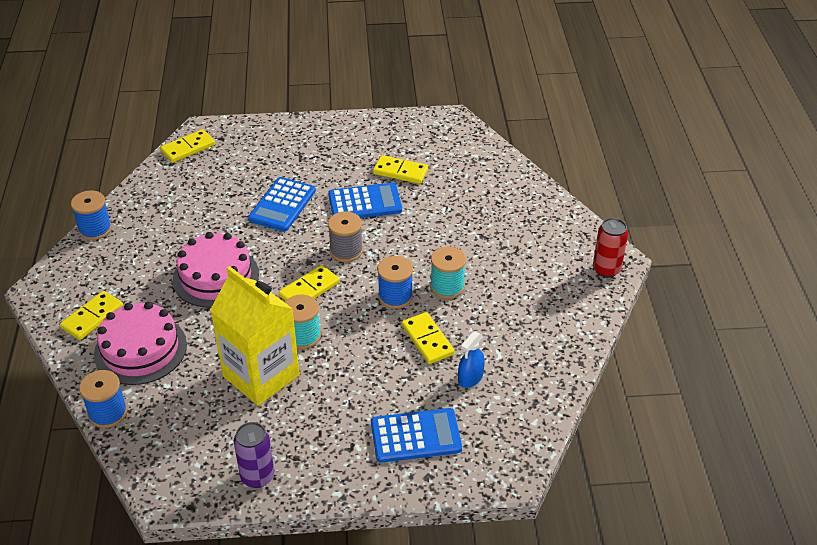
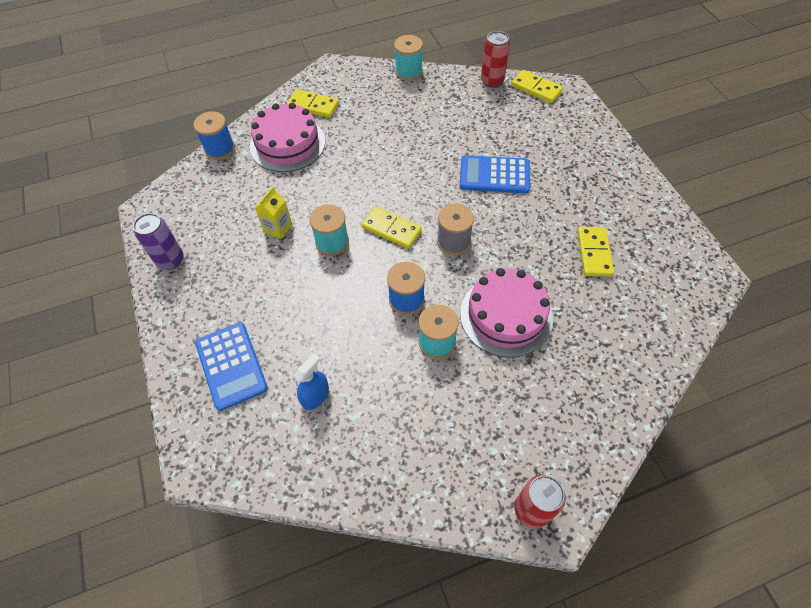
camera: 75 degrees right, 15 degrees up
(95, 229) = (408, 72): blue spool -> turquoise spool
(156, 173) = (492, 81): none -> red can
(216, 276) = (383, 160): pink cake -> pink cake (506, 315)
(261, 376) = (278, 228): yellow carton -> yellow carton, size x0.43
(365, 203) = (529, 236): blue calculator -> none
(427, 340) = (356, 343): yellow domino -> none
(470, 378) = (315, 396): blue spray bottle -> blue spray bottle turned 105 degrees clockwise

